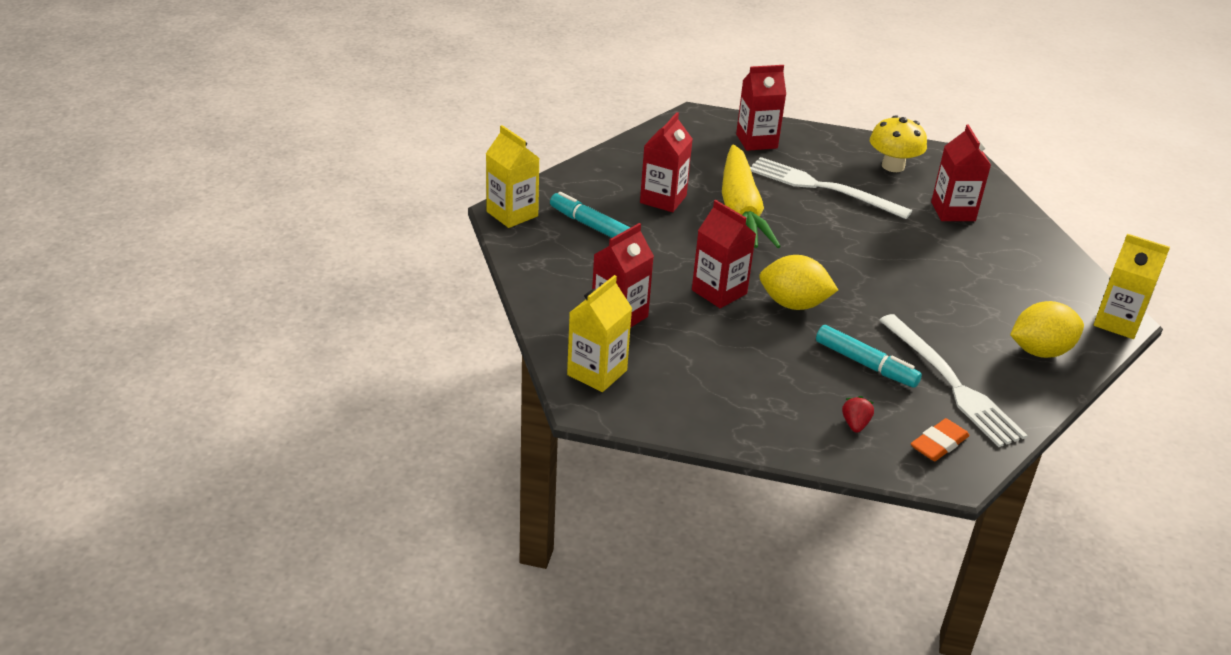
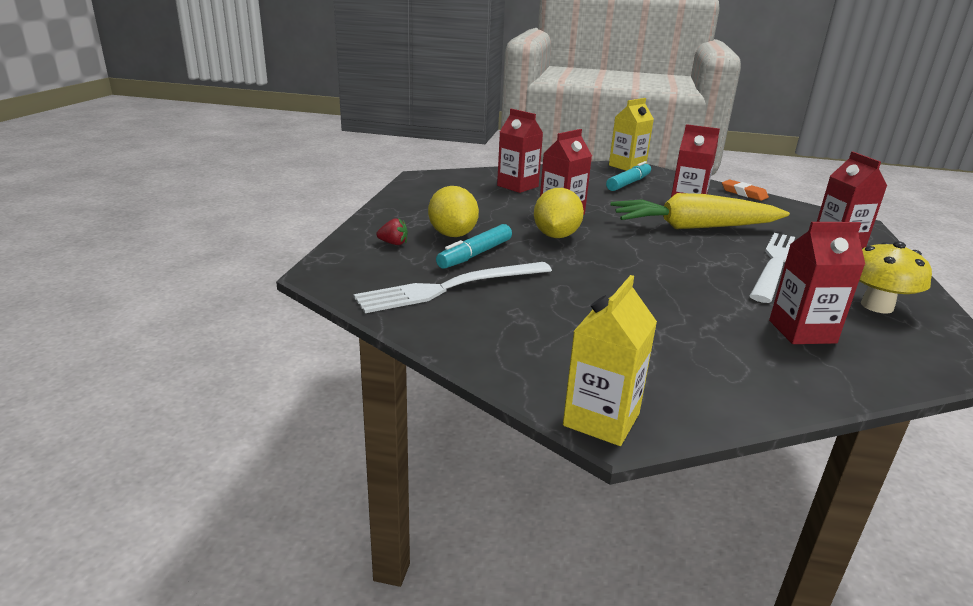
camera: 90 degrees right, 10 degrees down
(597, 373) = (453, 179): yellow carton -> none
(939, 444) = (363, 271): orange eraser -> orange eraser (744, 193)
(1040, 351) = (515, 345): yellow lemon -> yellow lemon (453, 234)

